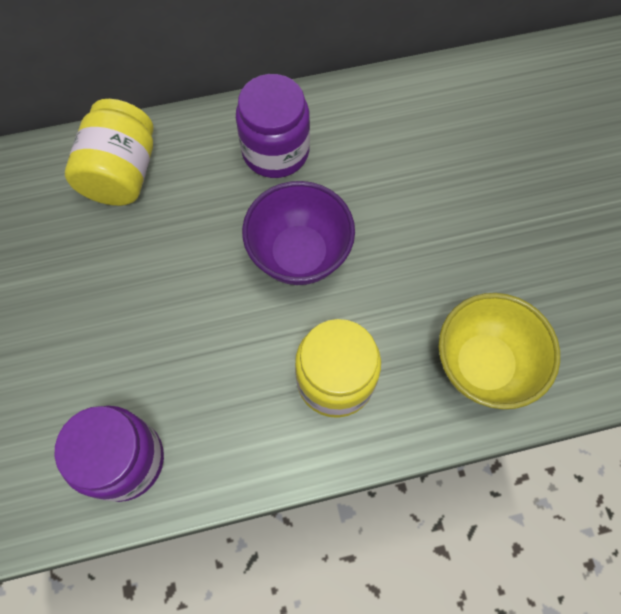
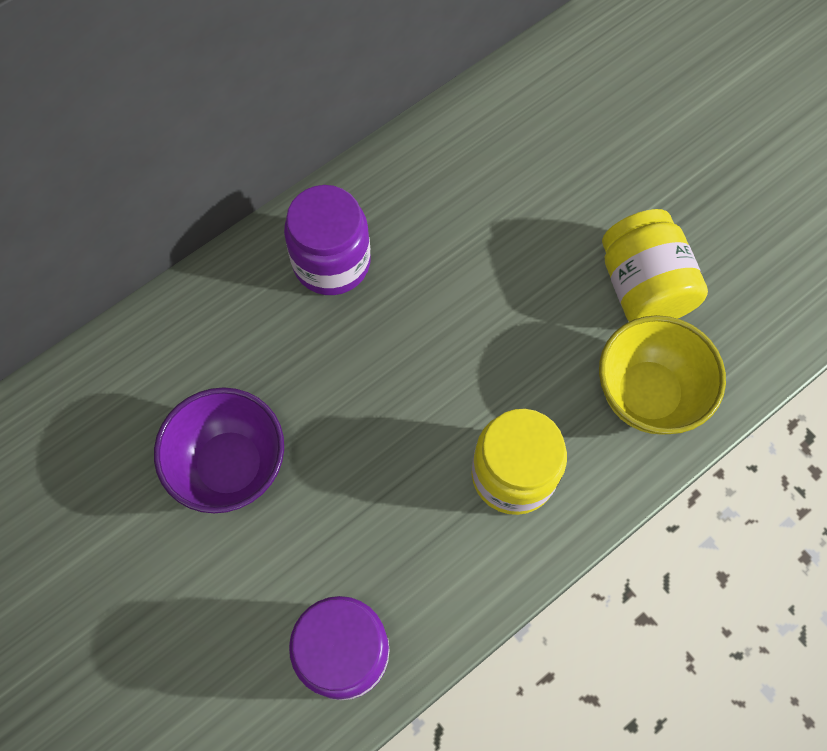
camera: 25 degrees left, 0 degrees up
(122, 173) = (177, 356): yellow jar -> yellow jar (643, 287)
(299, 254) = (412, 362): purple bowl -> purple bowl (231, 466)

